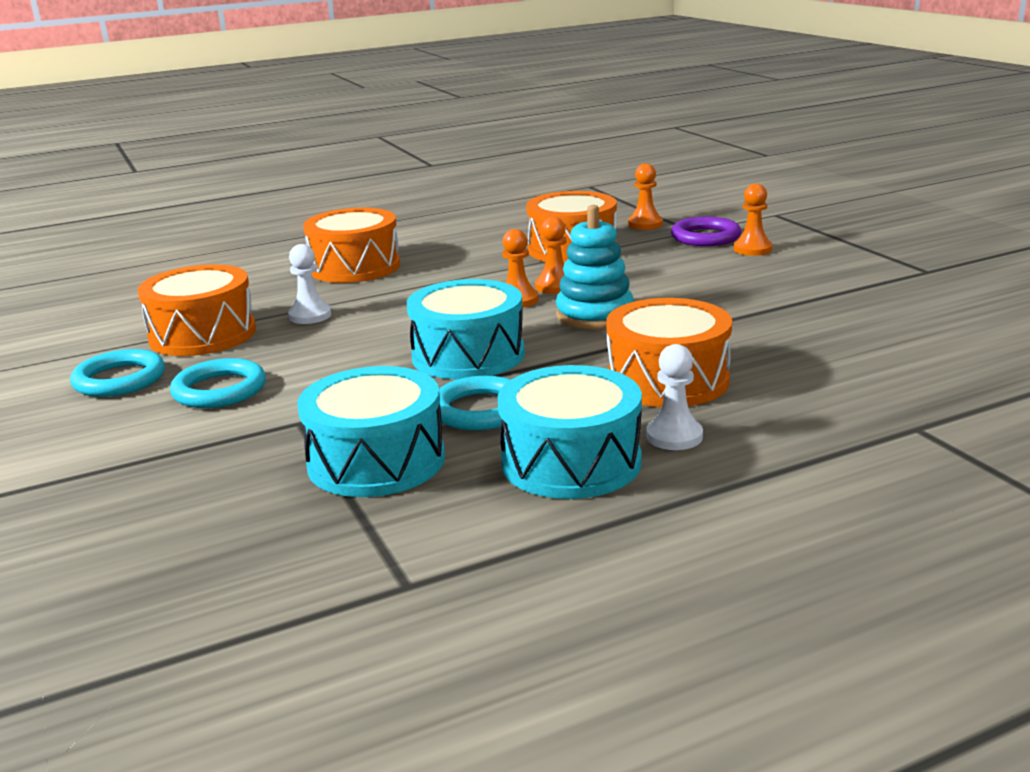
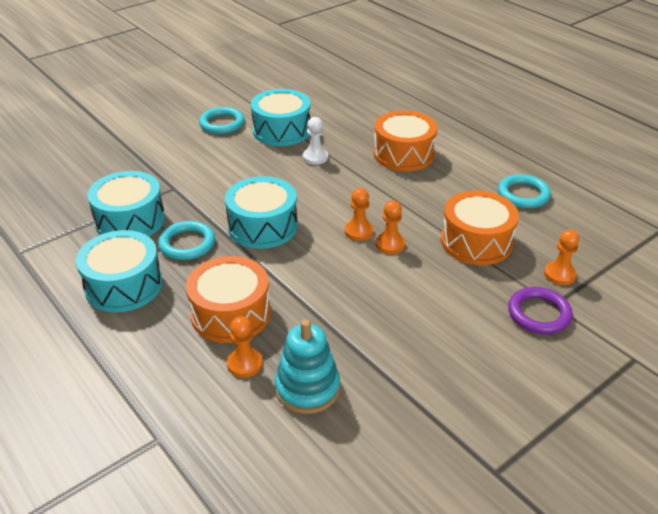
camera: 75 degrees right, 15 degrees up
(203, 335) = (281, 130): orange drum -> turquoise drum
(219, 390) = (211, 155): turquoise ring -> turquoise ring (523, 194)
(594, 315) = (338, 269): turquoise stacking toy -> turquoise stacking toy (307, 388)
(674, 436) = (152, 322): white pawn -> none
(752, 249) = (516, 345): orange pawn -> orange pawn (244, 363)

